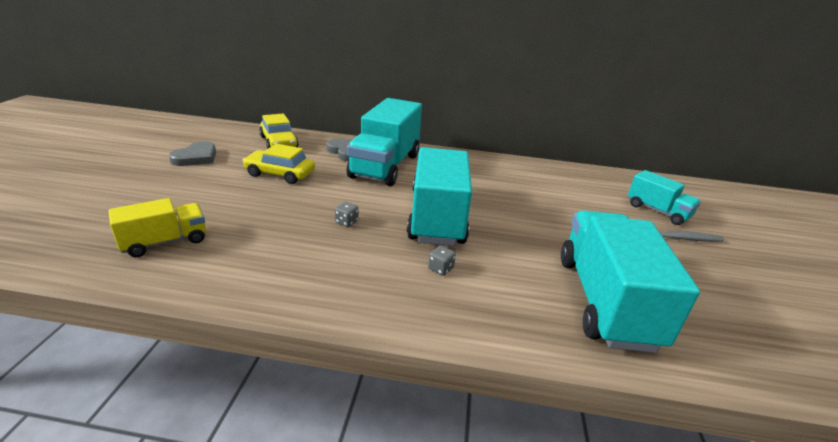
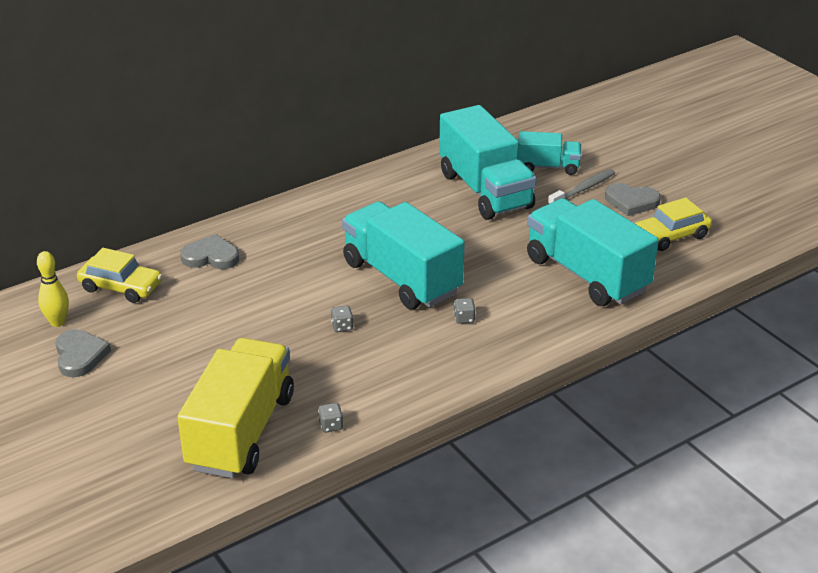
camera: 40 degrees left, 5 degrees up
(165, 242) = (241, 432): yellow truck -> yellow truck, size x1.87
(214, 278) = (331, 425): none -> grey dice
(222, 141) = (57, 322): none -> yellow bowling pin
(280, 174) = (200, 320): yellow car -> yellow car (671, 236)
(385, 166) = (276, 251): turquoise truck -> turquoise truck (485, 190)
(722, 269) = (631, 202): none -> grey heart

